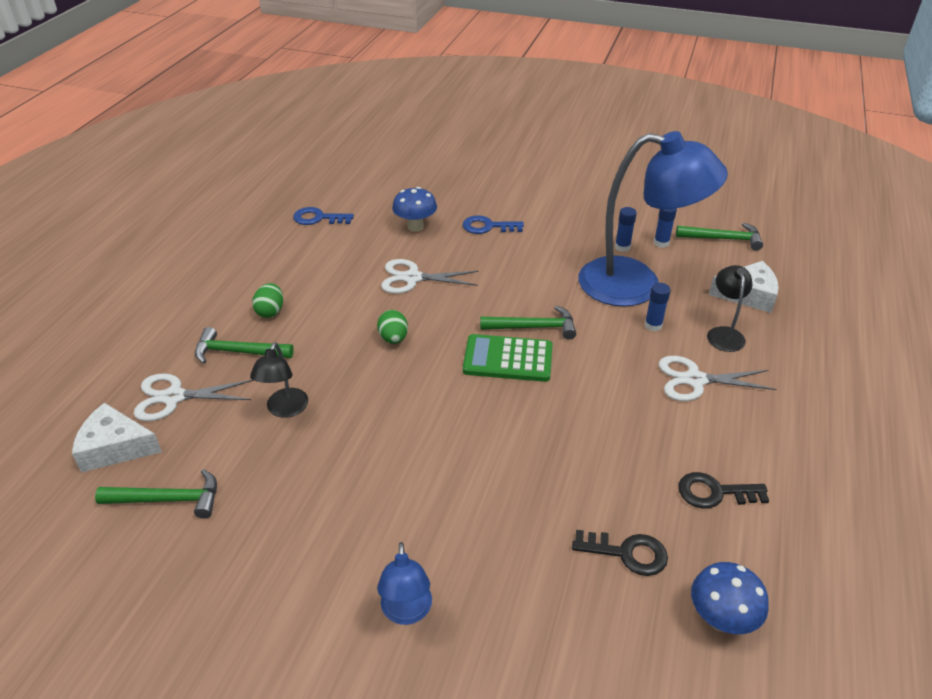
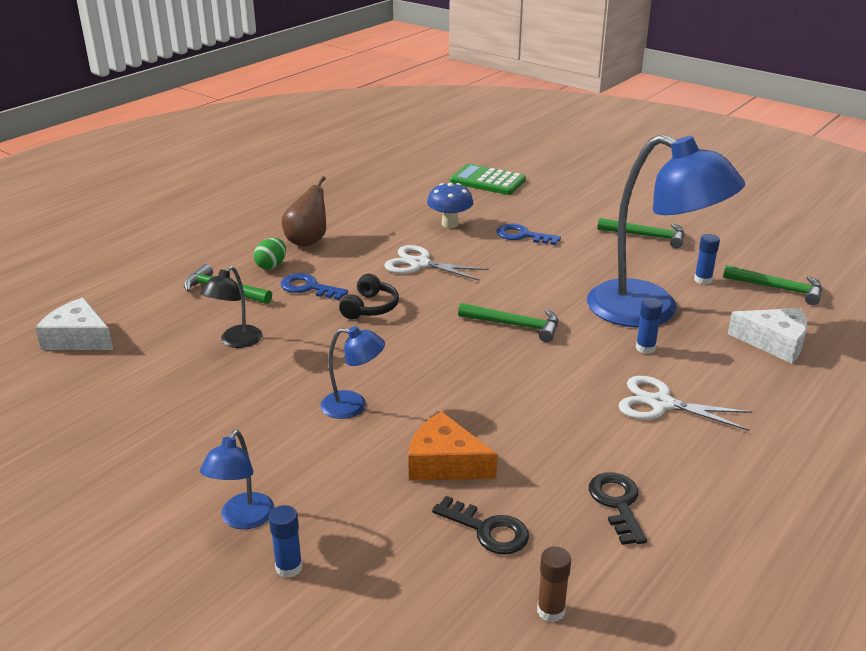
camera: 20 degrees right, 10 degrees down
(168, 500) = (96, 385): green hammer -> green hammer (646, 236)
(174, 397) = (148, 312): white scissors -> none
(290, 274) = (308, 241): none -> brown pear
(318, 218) = (361, 202): blue key -> blue key (308, 288)
(393, 338) = (370, 308): green egg -> black headphones
(439, 454) = (353, 406): none -> blue lamp
(508, 359) = (471, 346): green calculator -> green calculator (487, 181)
(554, 493) = (445, 463): none -> orange cheese
(622, 247) = (656, 276): blue glue stick -> blue glue stick (289, 568)
(714, 492) = (617, 503): black key -> black key turned 60 degrees clockwise
(720, 619) = (550, 611): blue mushroom -> brown glue stick
(724, 333) = (722, 371): black lamp -> none

